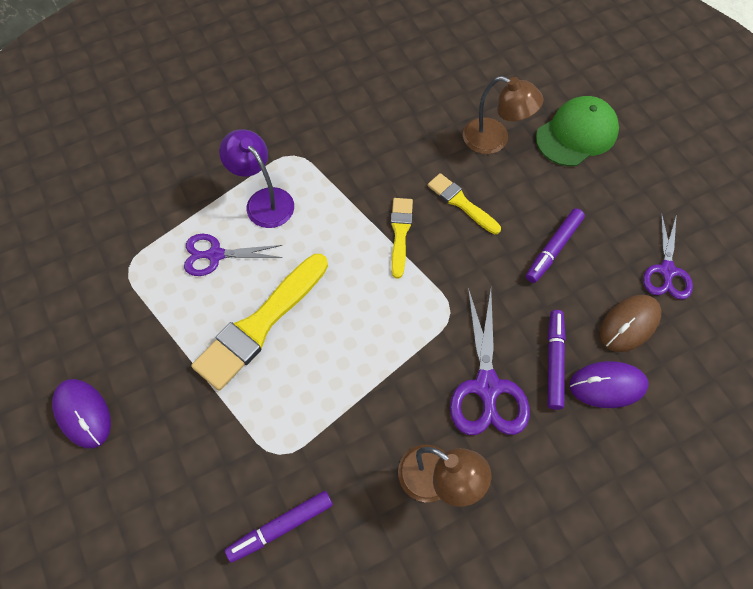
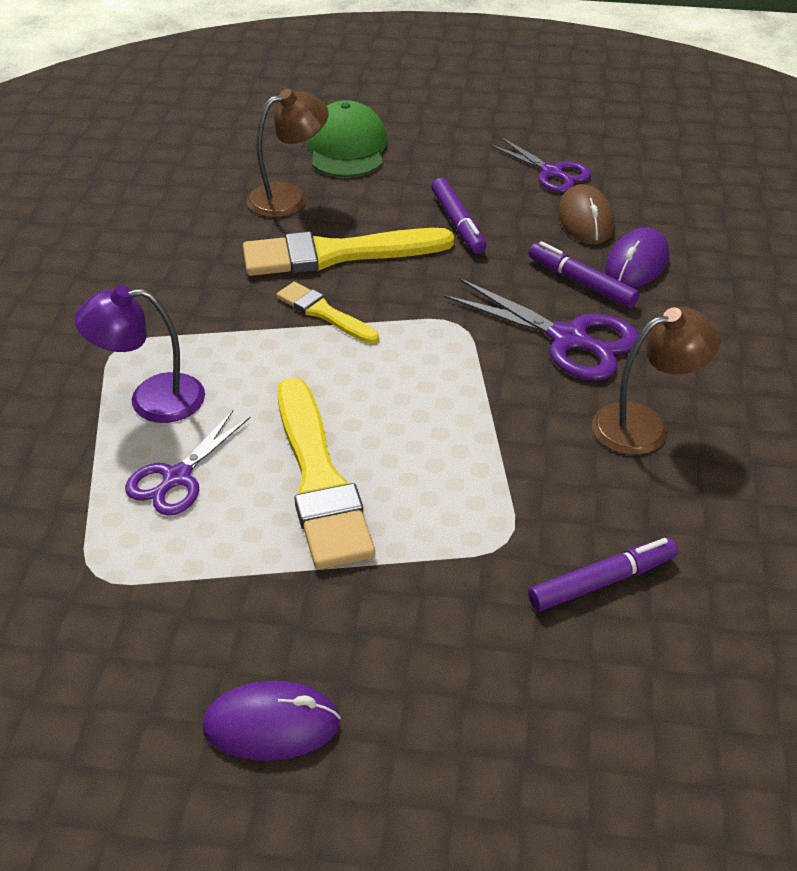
camera: 55 degrees left, 20 degrees down
(281, 527) = (602, 581): purple marker -> purple marker turned 120 degrees counterclockwise
(461, 203) = (337, 254): yellow brush -> yellow brush, size x1.81

